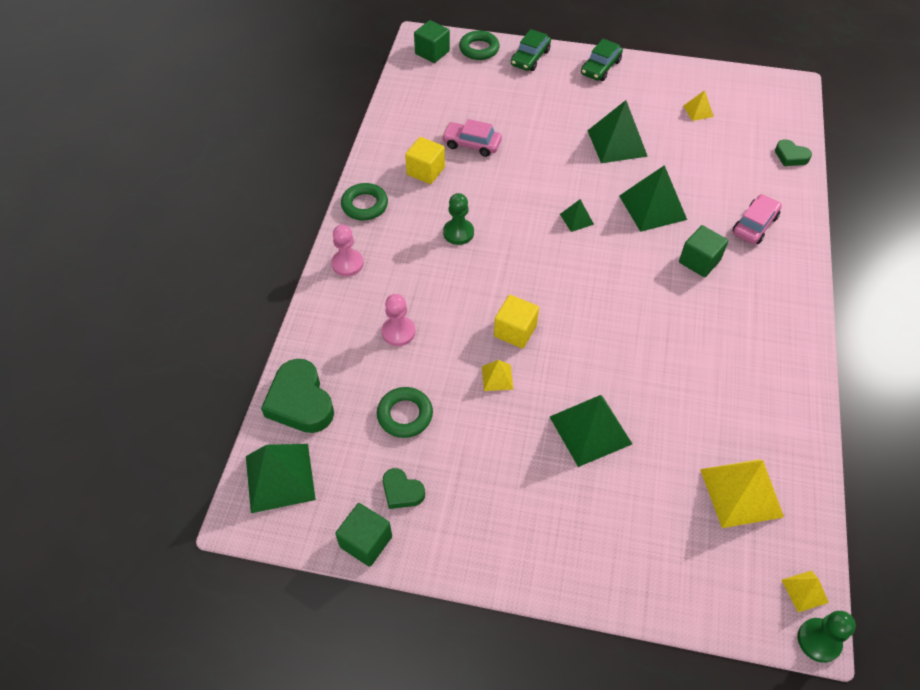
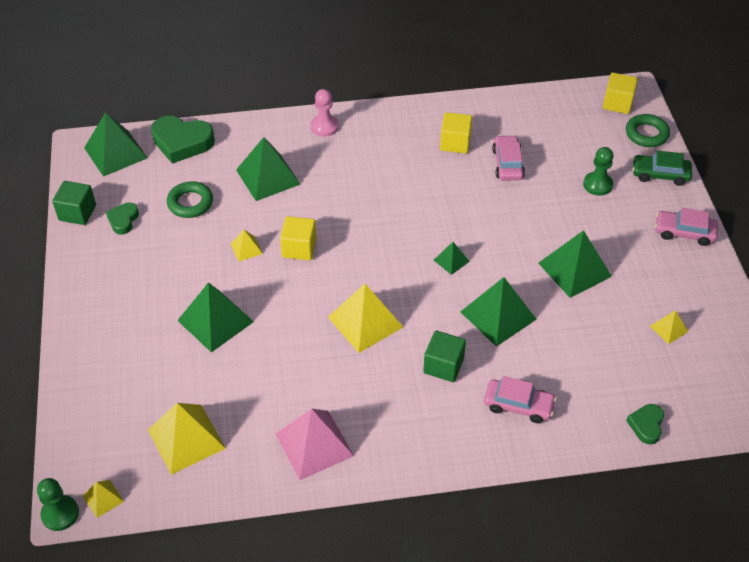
camera: 70 degrees right, 5 degrees down
(300, 402) = (182, 142): green heart -> green heart turned 120 degrees counterclockwise
(365, 205) = (393, 117): green ring -> none
(398, 332) = (268, 177): pink pawn -> green pyramid
(432, 52) = (617, 103): green cube -> yellow cube
(458, 233) = (392, 184): green pawn -> green pawn (597, 185)
(600, 67) = (684, 232): green car -> pink car
(631, 303) = (365, 322): none -> yellow pyramid
(769, 383) = (314, 444): none -> pink pyramid

